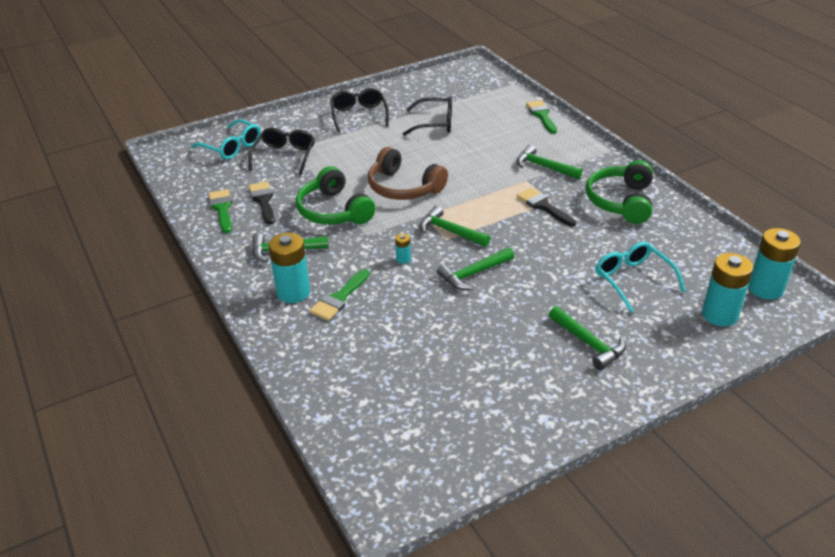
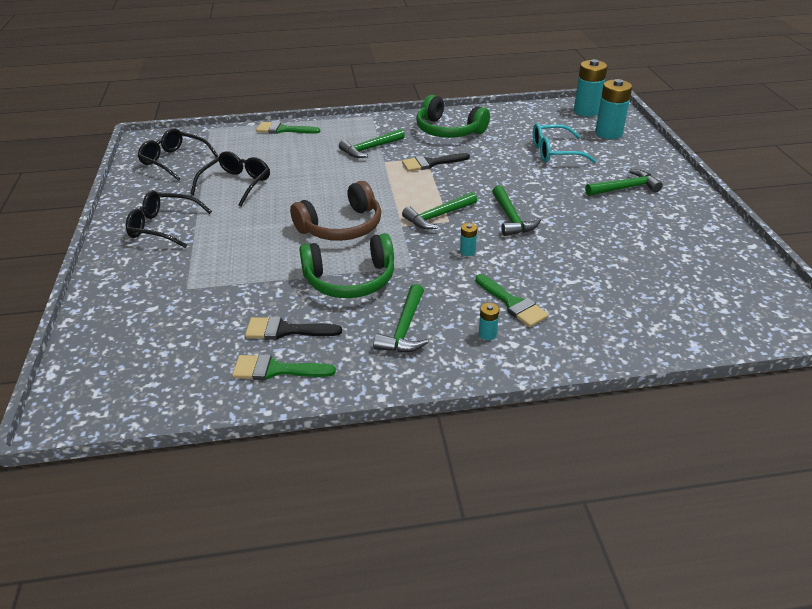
camera: 70 degrees left, 0 degrees up
(231, 147) = (126, 341): turquoise glasses -> none
(284, 156) = (199, 297): black glasses -> black glasses (175, 161)
(293, 292) = (487, 334): turquoise battery -> turquoise battery, size x0.45

